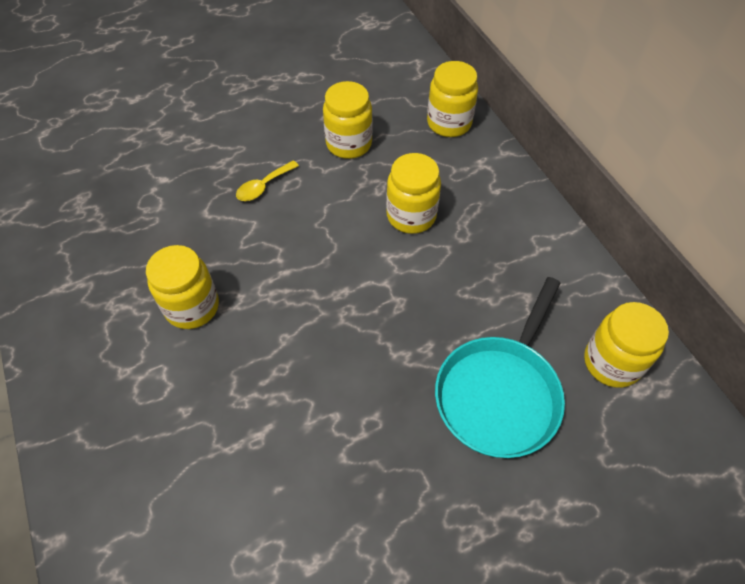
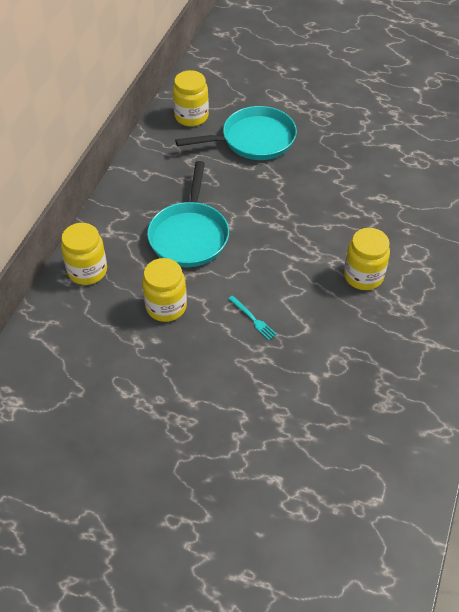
camera: 135 degrees left, 5 degrees down
(263, 186) = (253, 319): yellow spoon -> turquoise fork
(411, 216) = (189, 235): yellow jar -> turquoise pan

